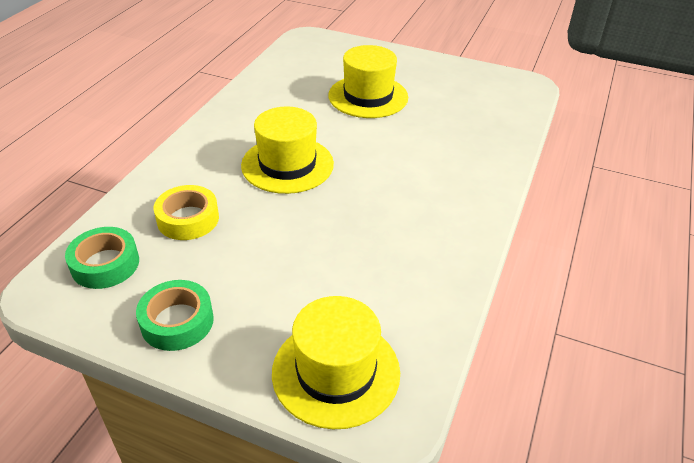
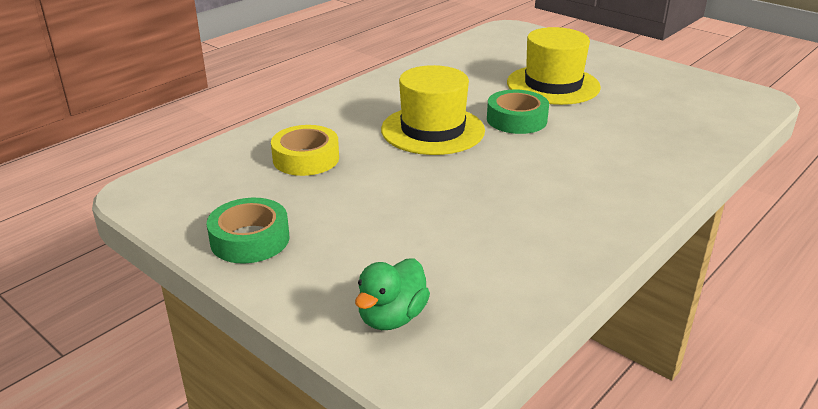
camera: 20 degrees right, 10 degrees down
(105, 264) = (207, 181): green tape -> green tape (516, 119)
(336, 372) = (392, 317): yellow hat -> green duck

